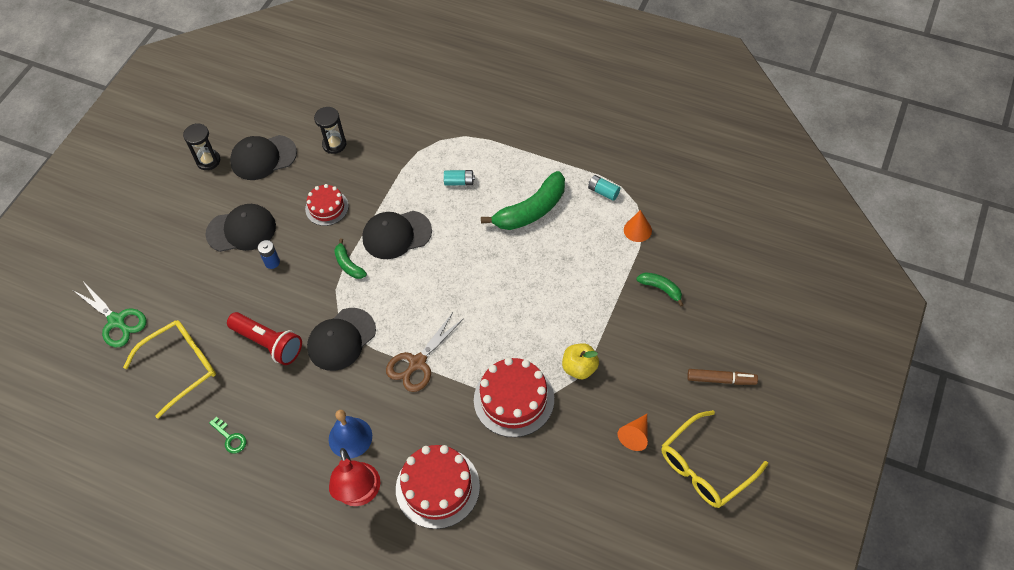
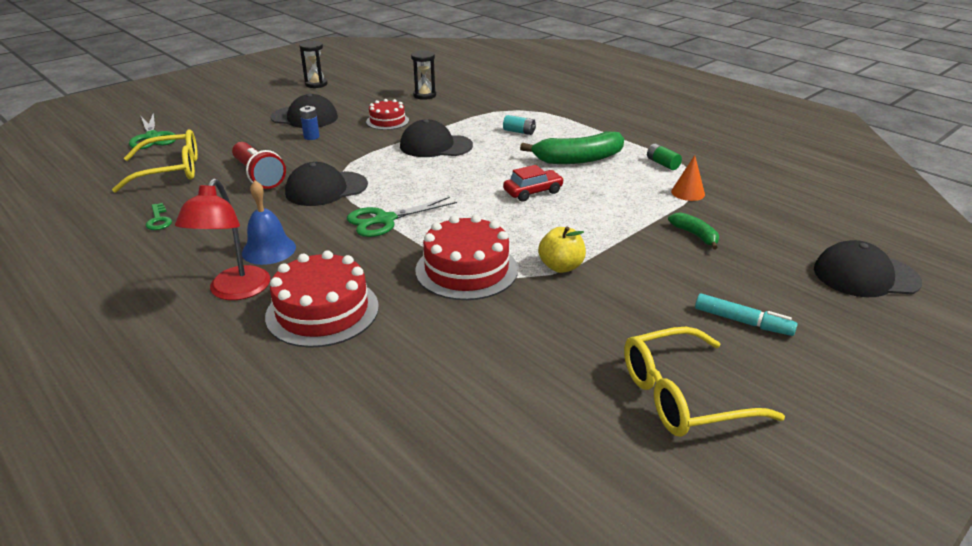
camera: 20 degrees right, 25 degrees down
(263, 157) = (360, 90): black cap -> black cap (865, 276)
(348, 265) = (376, 152): green banana -> none
(417, 363) = (384, 220): brown scissors -> green scissors
(515, 276) = (533, 192): none -> red car
(603, 192) = (662, 164): turquoise battery -> green battery
(635, 436) = (598, 338): orange cone -> none
(721, 379) = (742, 321): brown marker -> turquoise marker

